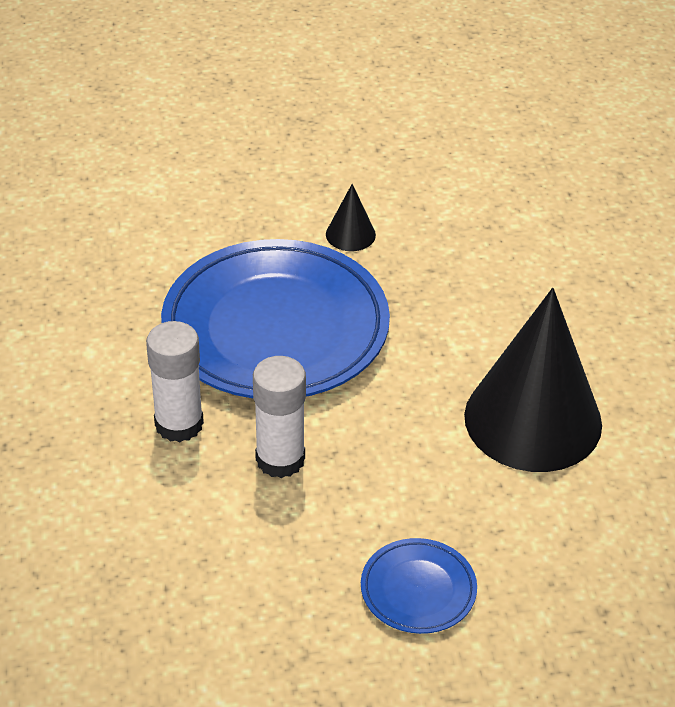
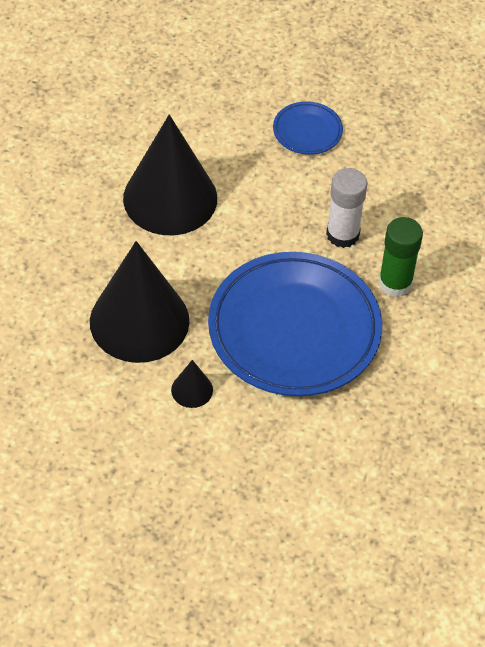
camera: 155 degrees left, 10 degrees up
(179, 424) = (395, 283): white glue stick -> green glue stick
(457, 275) = (139, 321): none -> black cone

